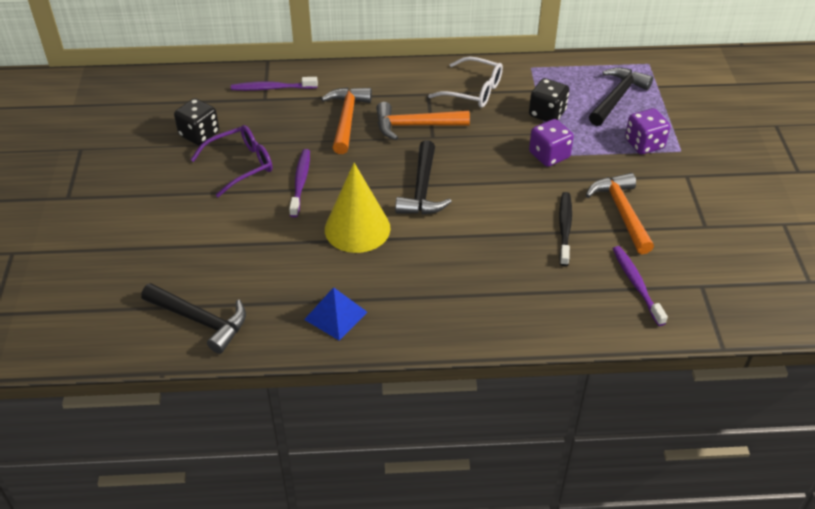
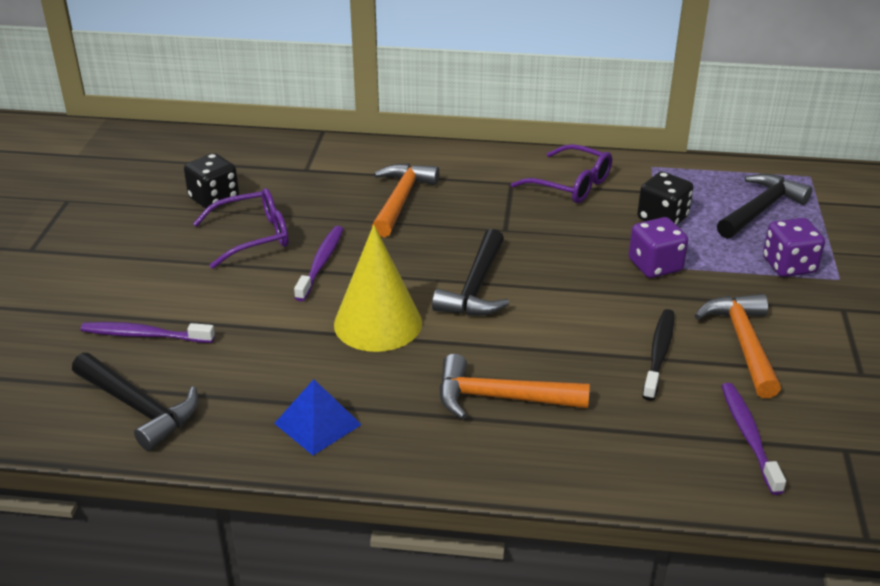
camera: 10 degrees right, 10 degrees down
(272, 88) = (319, 159): purple toothbrush -> purple toothbrush (145, 335)
(415, 126) = (486, 215): orange hammer -> orange hammer (500, 398)
(473, 91) = (571, 185): white glasses -> purple glasses

